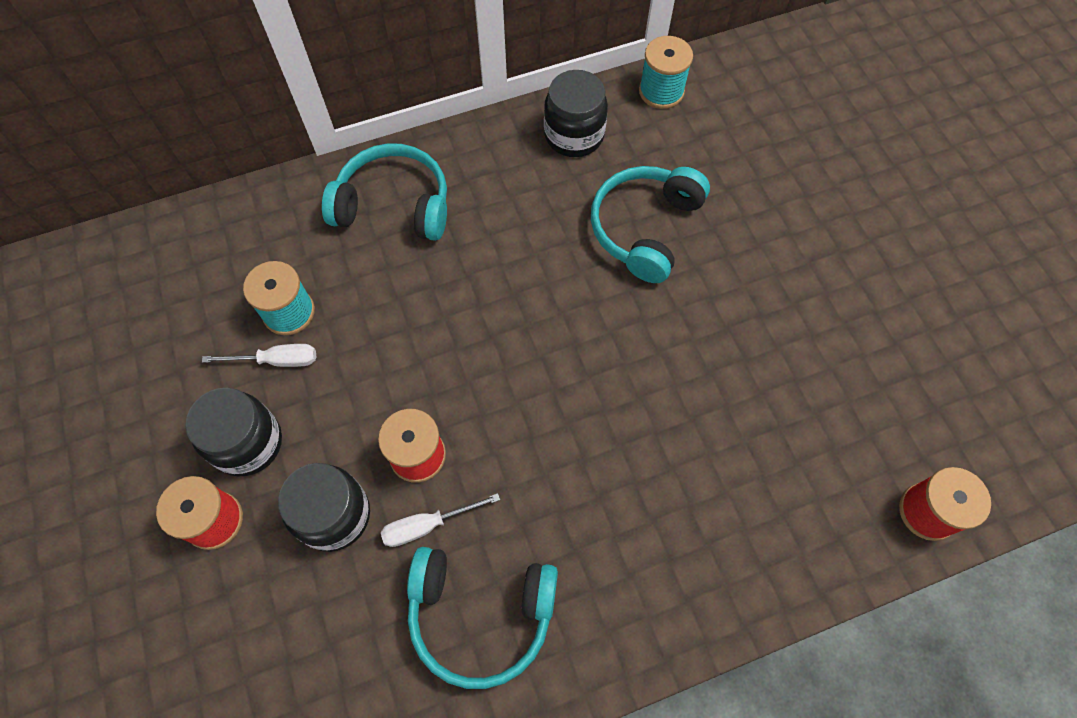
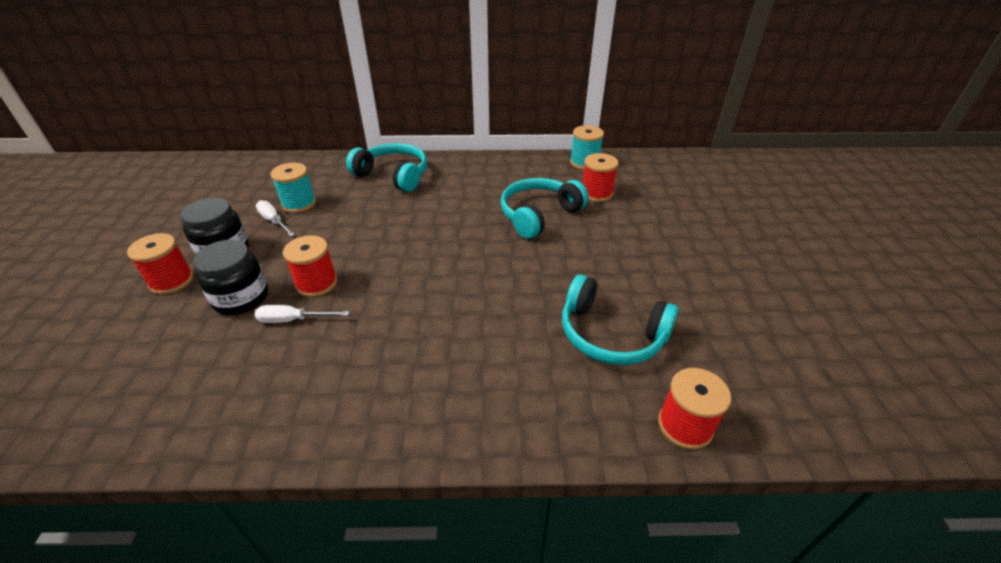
camera: 20 degrees right, 25 degrees down
(277, 360) = (274, 221): white screwdriver -> white screwdriver turned 150 degrees counterclockwise
(480, 614) = (286, 381): turquoise headphones -> turquoise headphones (611, 334)
(574, 135) = (519, 169): black jar -> none
(704, 158) = (596, 193): none -> red spool

